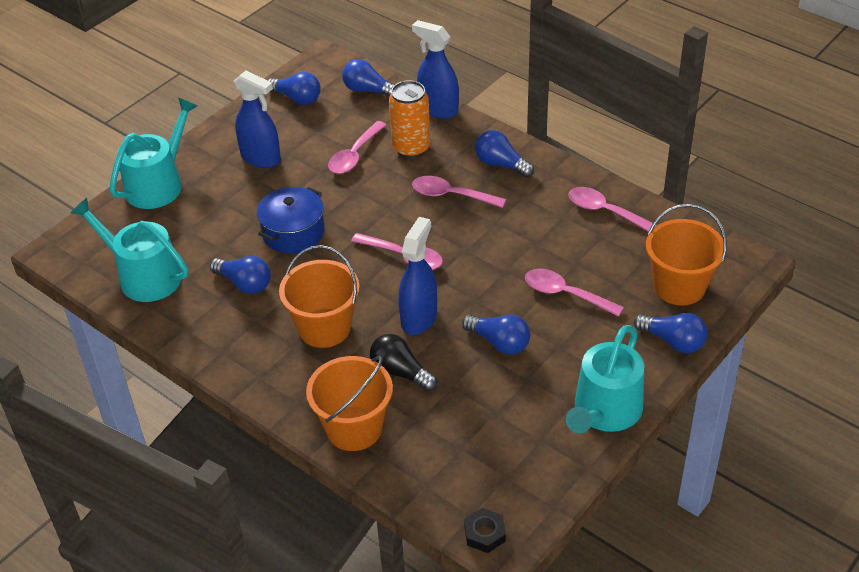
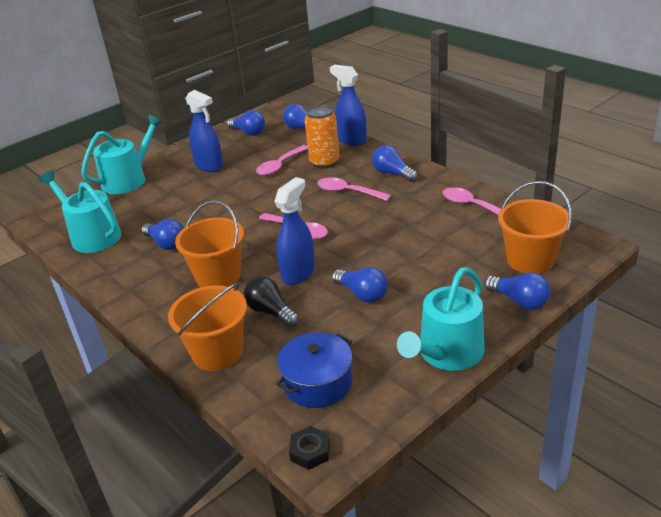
camera: 10 degrees right, 10 degrees down
(293, 232) = (216, 212): blue pot -> blue pot (318, 383)
(565, 294) = (427, 261): pink spoon -> none

